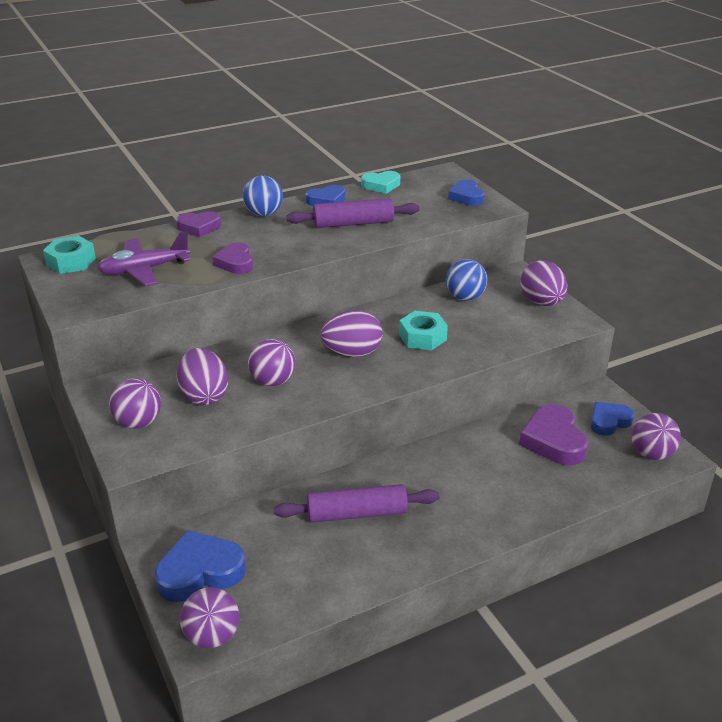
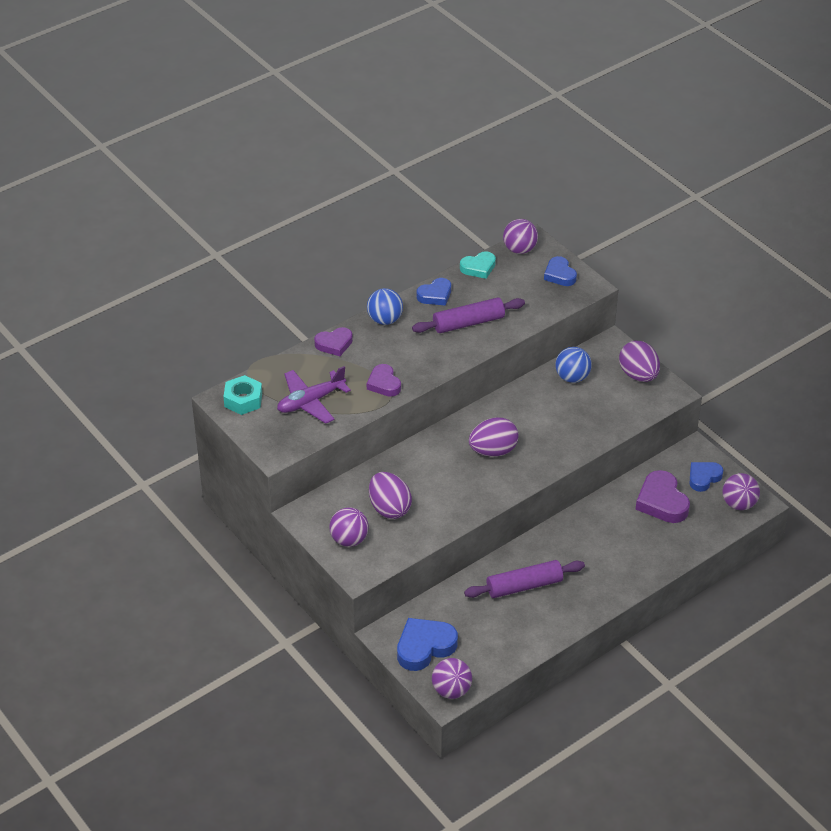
camera: 10 degrees left, 10 degrees up
(272, 381) = (438, 487): purple ball -> purple ball (519, 249)
(422, 337) = (546, 426): turquoise nut -> none

